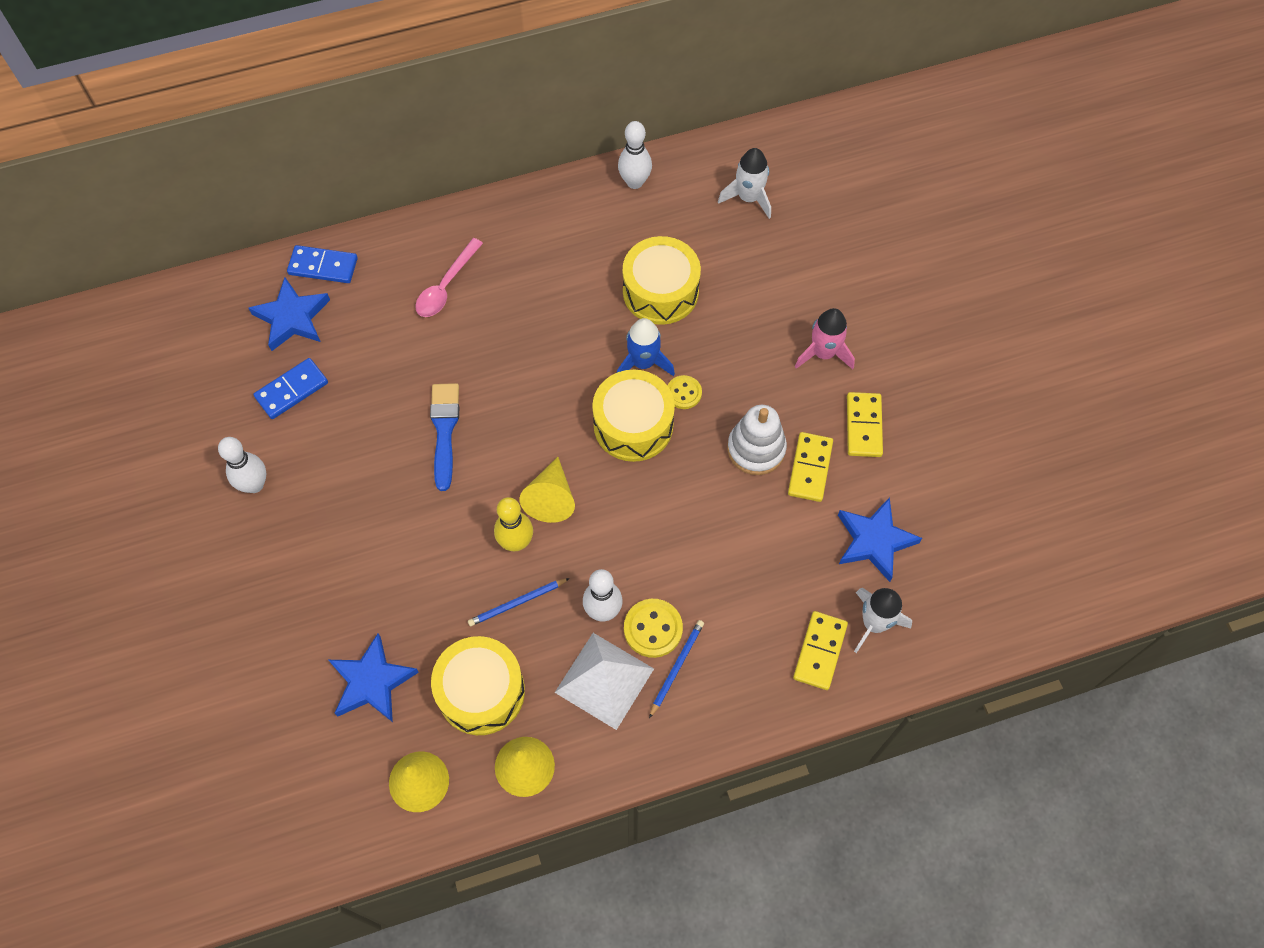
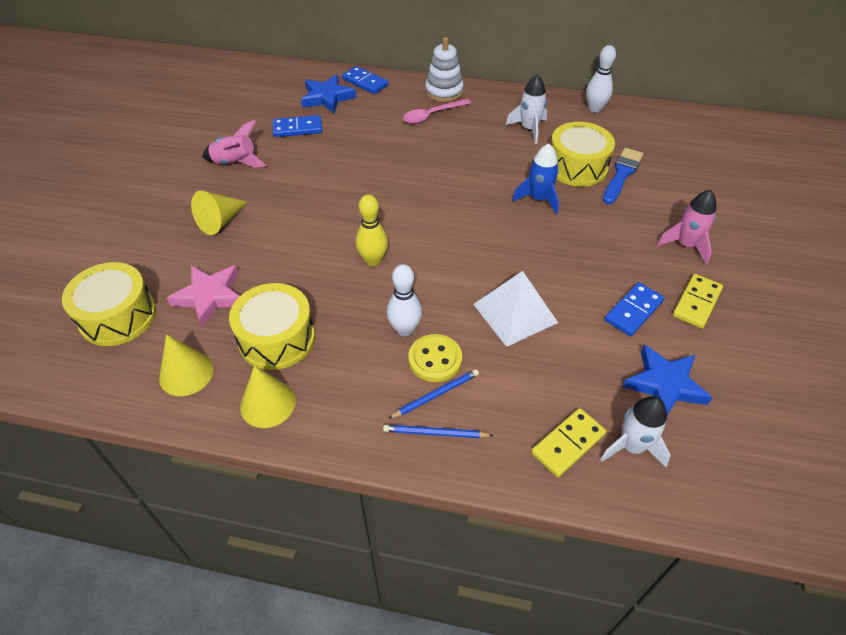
camera: 30 degrees right, 15 degrees down
(254, 484) = (235, 163): white bowling pin -> pink rocket
(372, 681) = (210, 296): blue star -> pink star
(444, 430) = (374, 182): blue brush -> blue brush (622, 174)
(517, 603) = (346, 296): blue pencil -> blue pencil (435, 433)
(551, 498) = (417, 246): yellow cone -> yellow cone (221, 221)
(604, 680) = (372, 376): white pyramid -> white pyramid (515, 313)
(633, 425) = (507, 229): yellow drum -> yellow drum (118, 316)
(684, 393) = (558, 226): yellow button -> none
(748, 198) = (674, 142): white rocket -> white rocket (529, 129)
(756, 449) = (594, 281): white stacking toy -> white stacking toy (444, 91)
(810, 468) = (633, 311): yellow domino -> blue domino

